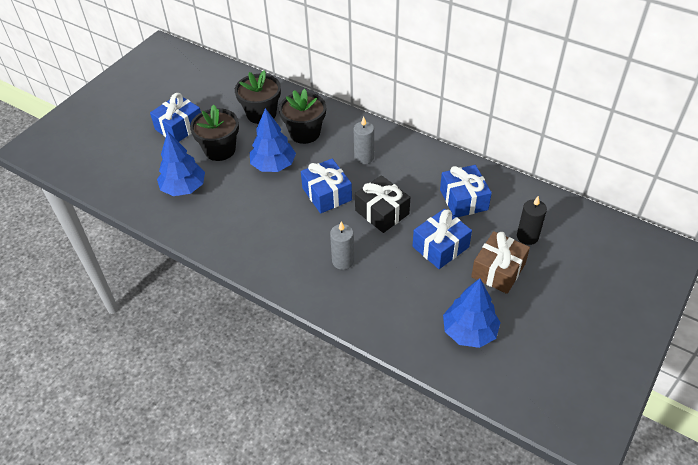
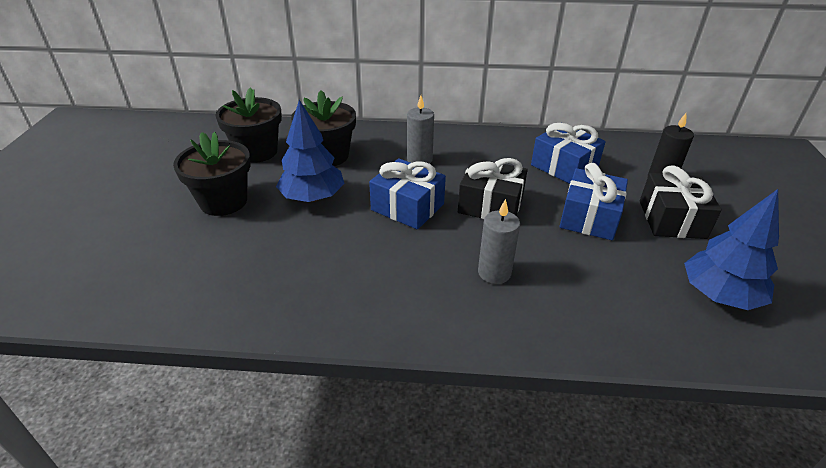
camera: 30 degrees left, 10 degrees down
(179, 127) = (145, 193): blue gift -> none
(184, 188) = (195, 261): blue tree -> none
(498, 270) = (671, 219): brown gift -> black gift

